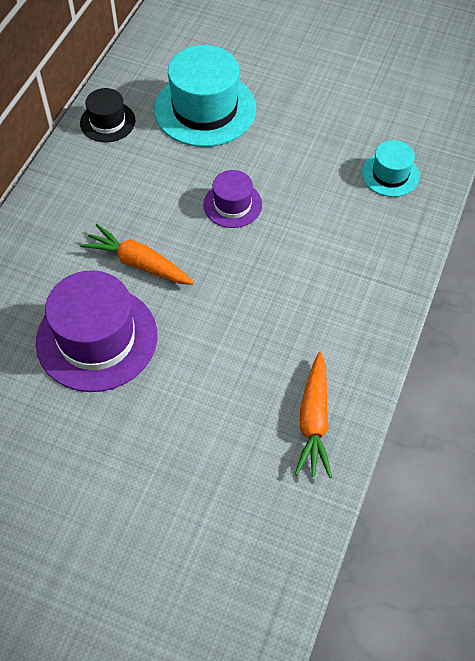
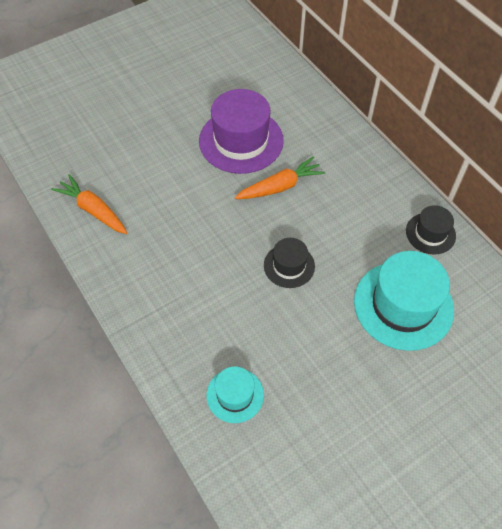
camera: 125 degrees right, 0 degrees up
(232, 204) = (289, 266): purple hat -> black hat

